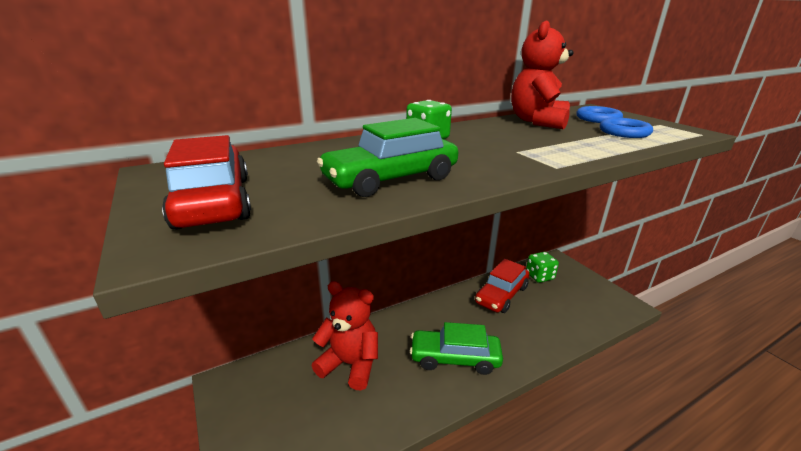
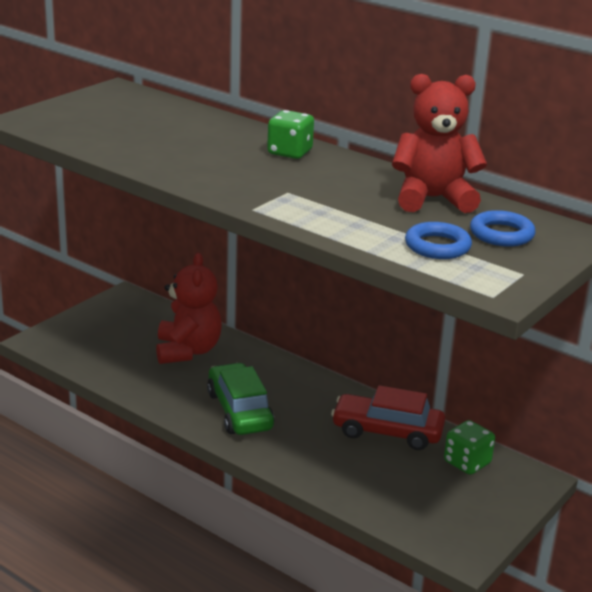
camera: 65 degrees right, 0 degrees up
(214, 201) = (82, 114): red car -> none
(391, 179) = (163, 153): green car -> none

